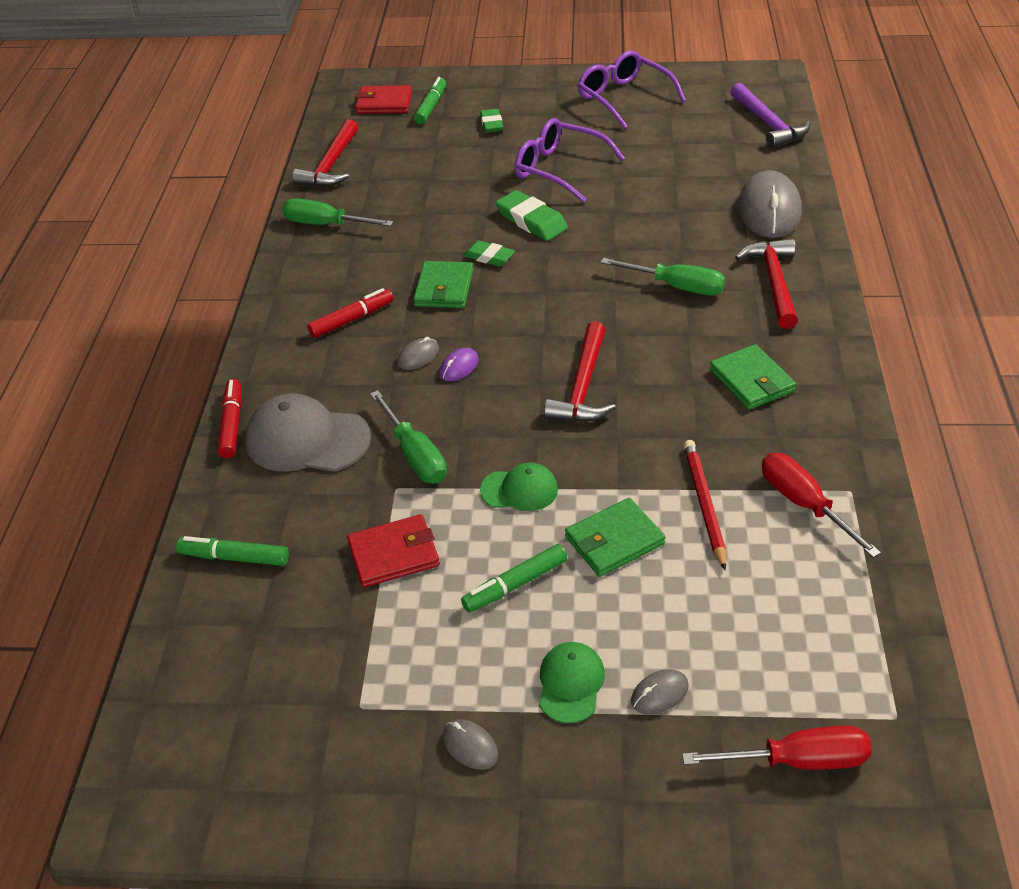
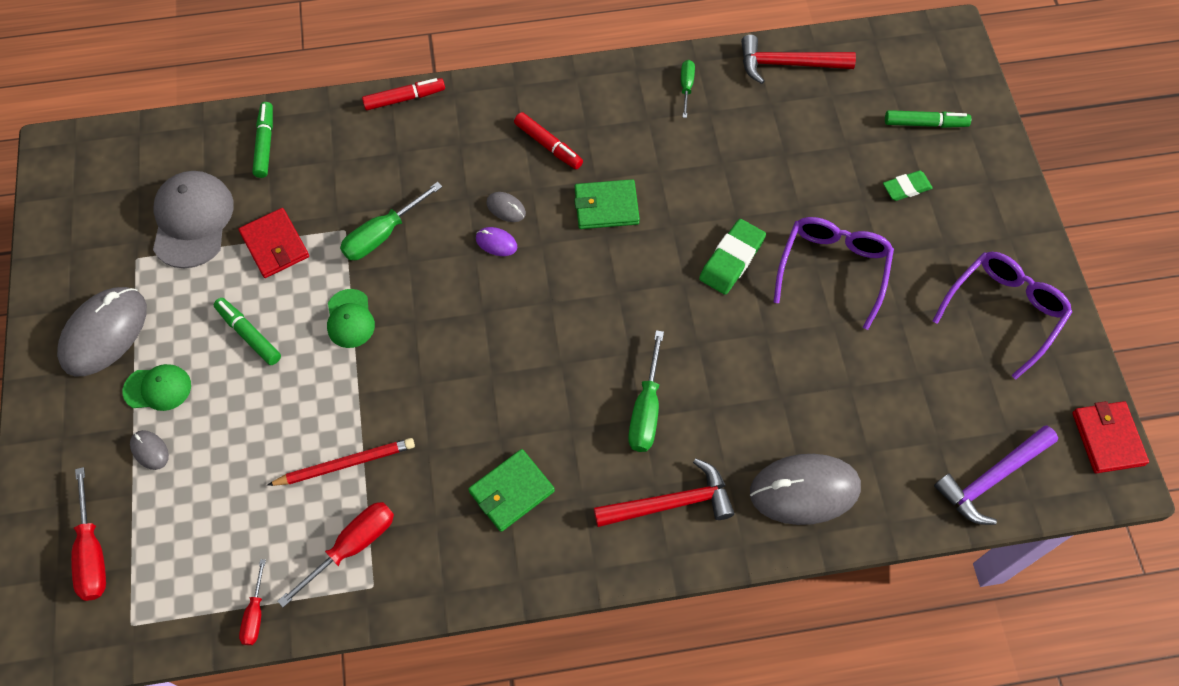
camera: 75 degrees right, 20 degrees up
(307, 440) = (392, 154): grey cap -> grey cap (192, 221)
(325, 224) = (686, 86): green screwdriver -> green screwdriver, size x0.60
(384, 103) = (919, 79): red wallet -> red wallet (1107, 438)
(470, 746) = (104, 333): grey mouse -> grey mouse, size x2.27
(489, 257) = (662, 234): green eraser -> none
(583, 387) = (483, 347): red hammer -> none
(614, 540) = (299, 398): green wallet -> none
(883, 592) = (255, 615): none -> red screwdriver

